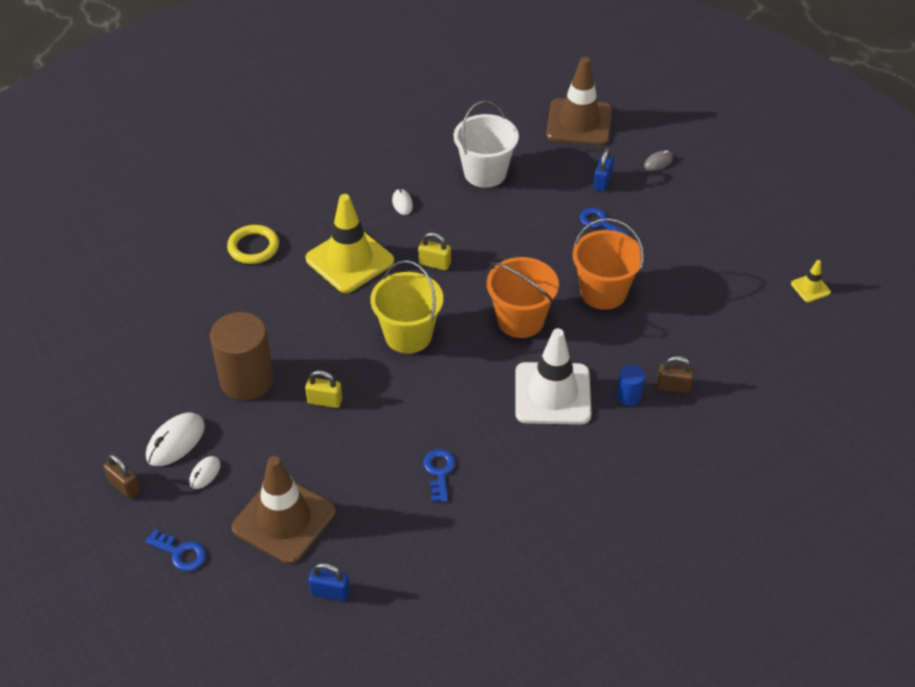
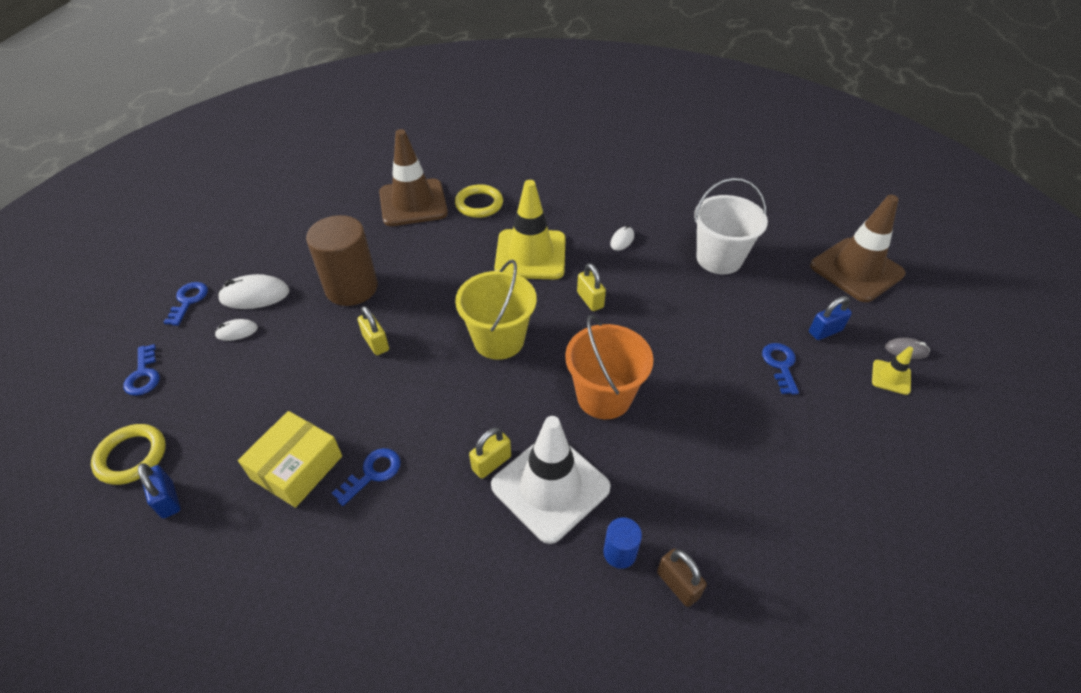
camera: 45 degrees right, 0 degrees up
(124, 486) = (188, 301): brown padlock -> blue key
(262, 596) = (131, 456): none -> yellow ring
(284, 520) = (227, 410): brown traffic cone -> brown traffic cone (413, 203)
(386, 508) = (297, 467): none -> yellow box
(503, 409) = (491, 463): none -> yellow padlock
(603, 292) = (712, 429): orange bucket -> none
(810, 288) = (974, 610): yellow traffic cone -> yellow traffic cone (891, 377)

